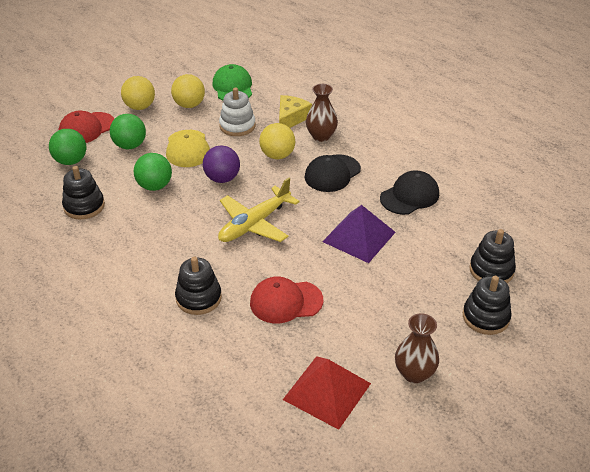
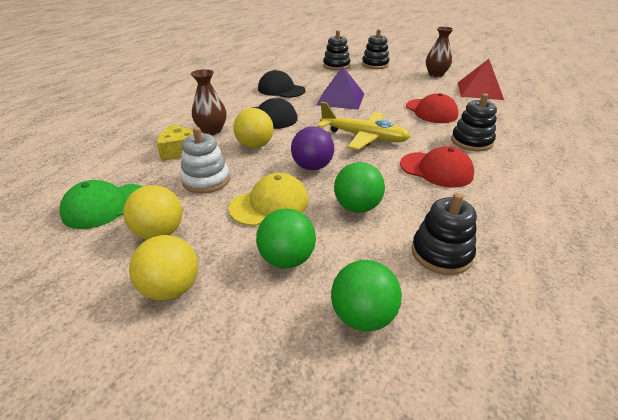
camera: 110 degrees left, 5 degrees down
(87, 128) = (260, 339): red cap -> red cap (436, 170)

